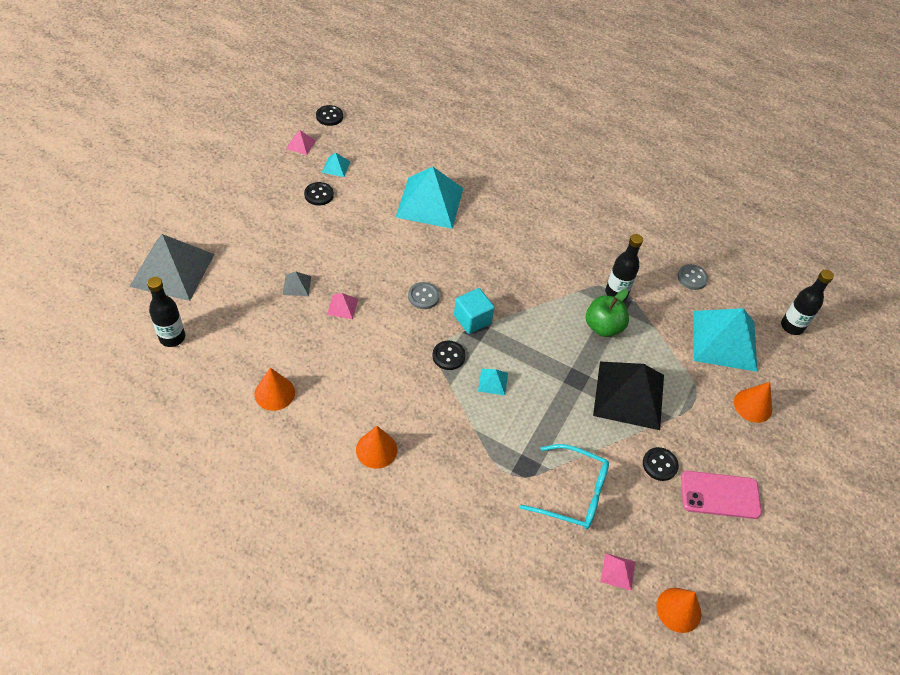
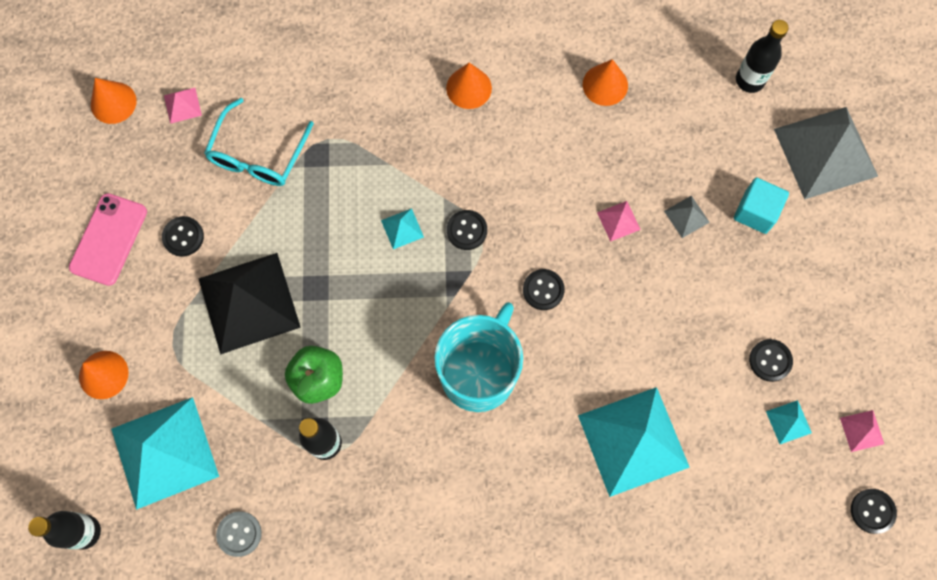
camera: 155 degrees right, 20 degrees up
(423, 296) = (543, 290): grey button -> black button
(472, 319) = (470, 294): turquoise cube -> turquoise cube (755, 212)
(497, 277) = (479, 373): none -> turquoise mug
(573, 493) = (258, 155): turquoise glasses -> turquoise glasses turned 60 degrees counterclockwise
(720, 495) = (109, 239): pink phone -> pink phone turned 45 degrees counterclockwise

